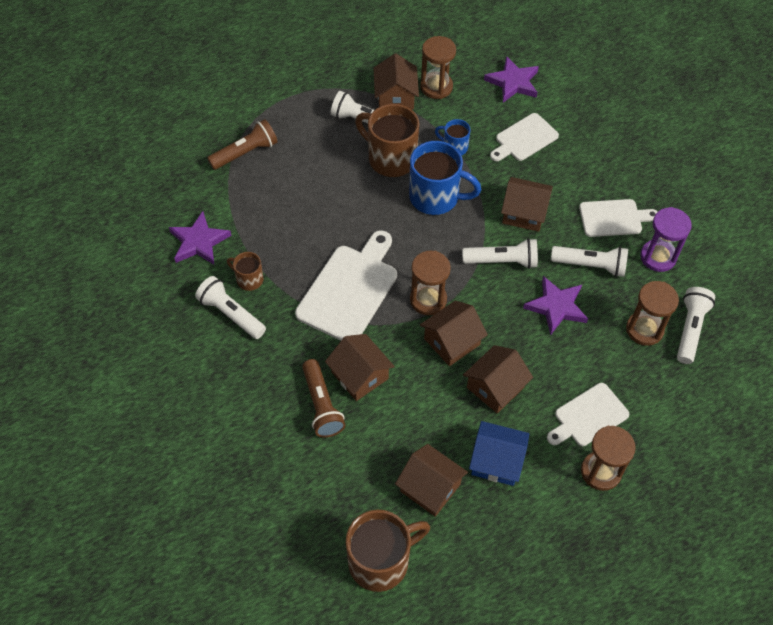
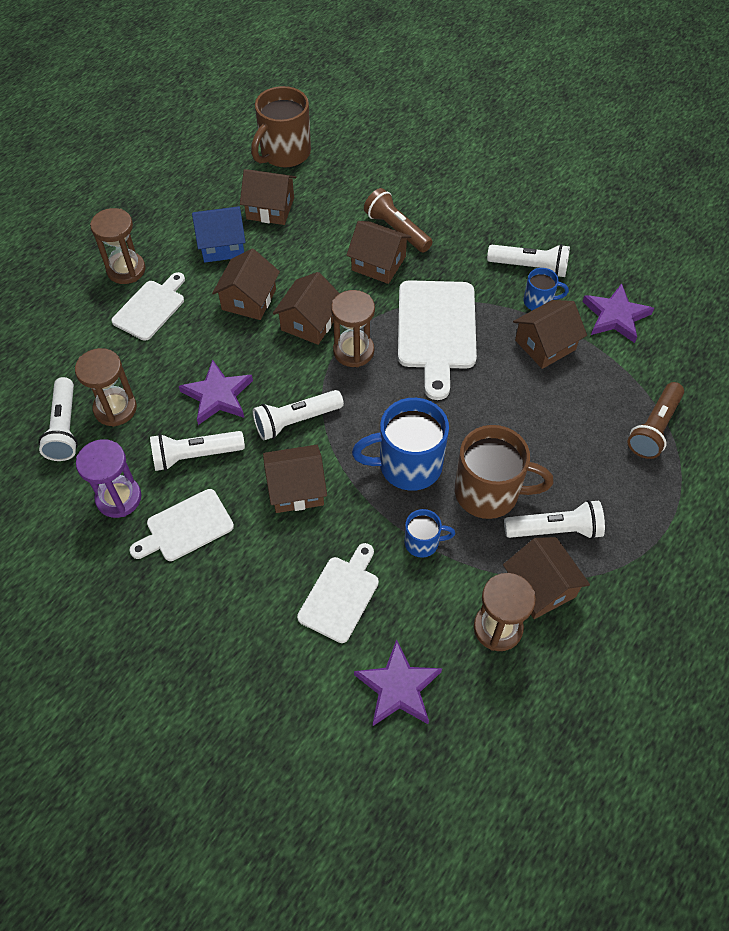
camera: 155 degrees right, 0 degrees up
(248, 279) = (539, 302): brown mug -> blue mug
(273, 242) = (545, 345): none -> brown house

